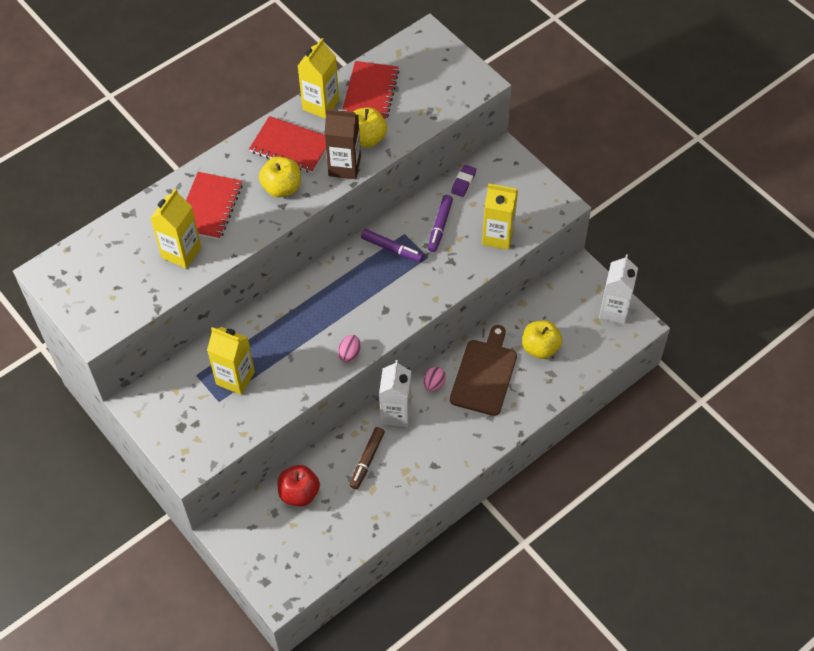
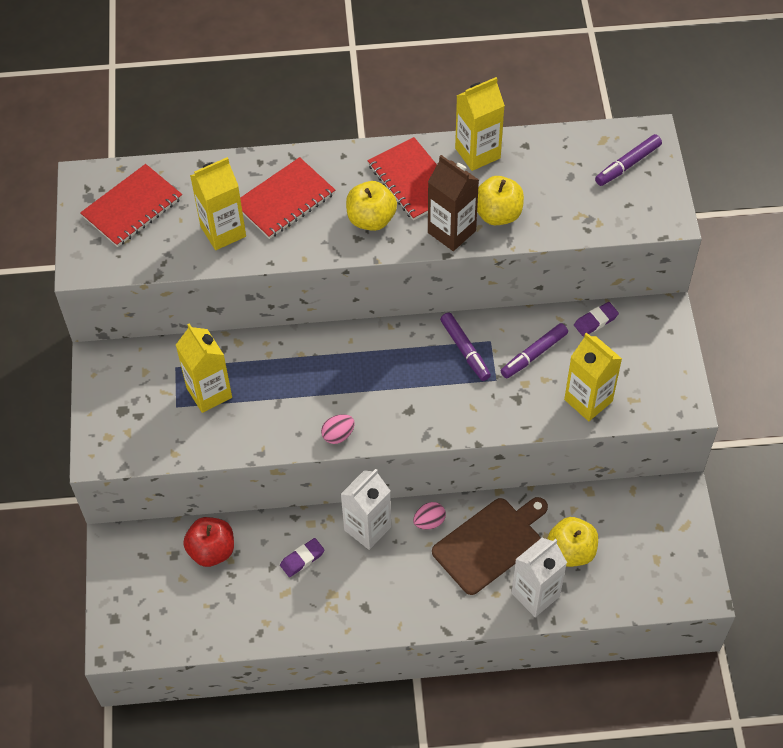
camera: 35 degrees right, 0 degrees up
(367, 460) = (302, 559): brown marker -> purple eraser
(370, 92) = (539, 167): red notebook -> red notebook (132, 207)
(427, 61) = (627, 164): none -> purple marker
(614, 310) = (685, 559): white carton -> white carton (535, 594)

